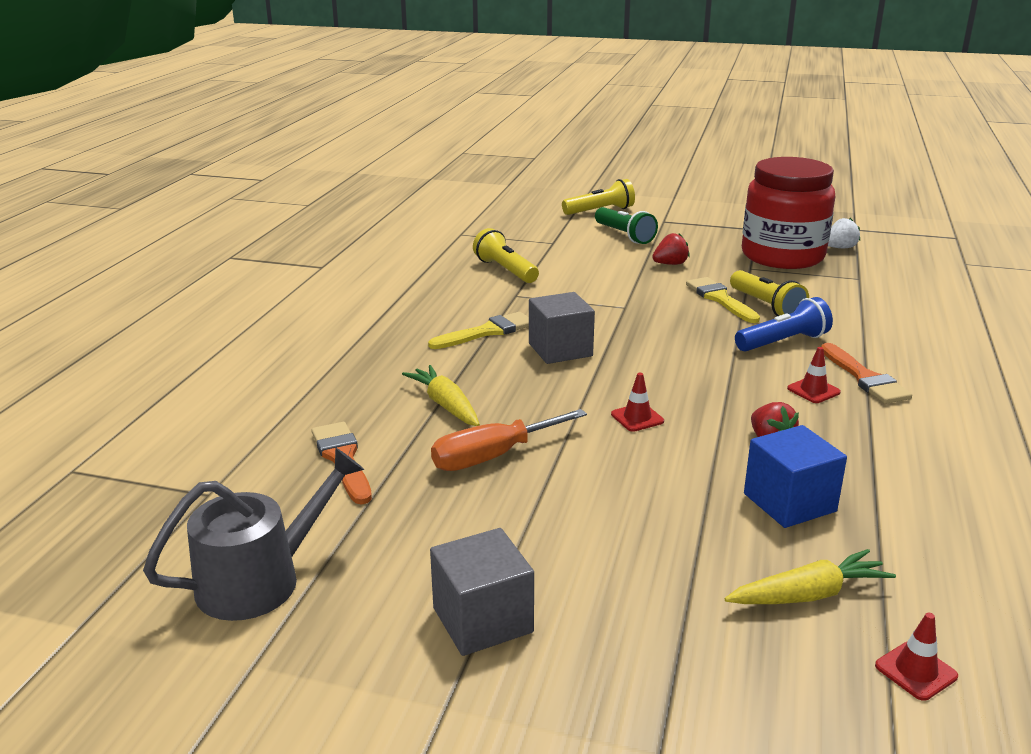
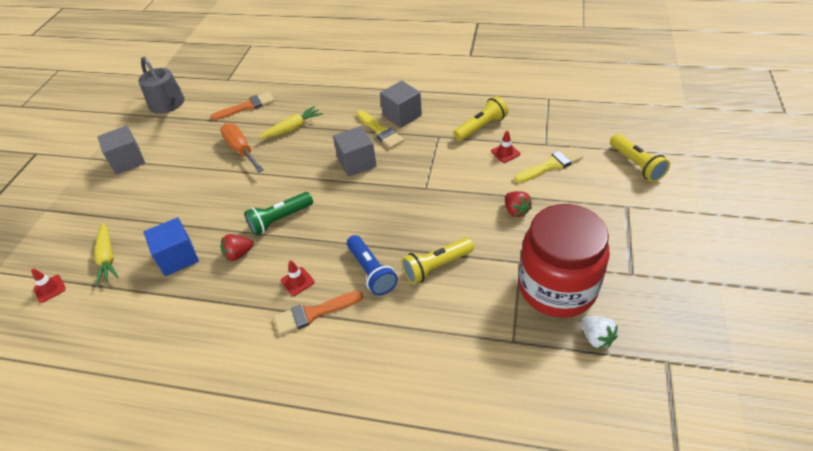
camera: 90 degrees right, 20 degrees up
(453, 316) = (402, 115): none -> grey cube
(624, 235) = (576, 182): green flashlight -> green flashlight (280, 219)
(637, 418) = (271, 198): red traffic cone -> red traffic cone (505, 153)
(720, 299) = (447, 239): yellow brush -> yellow brush (551, 165)

